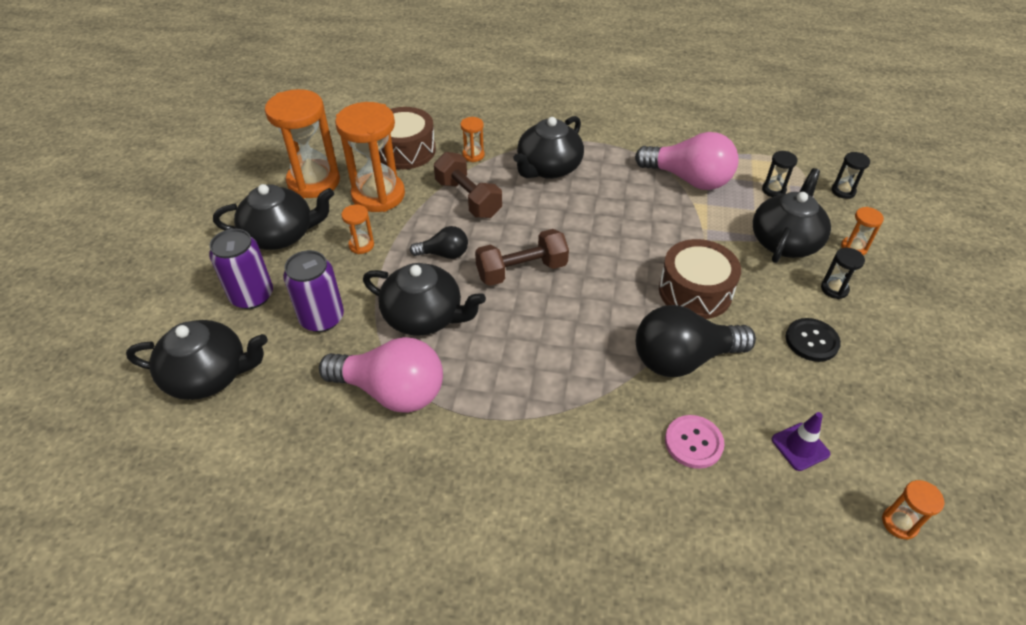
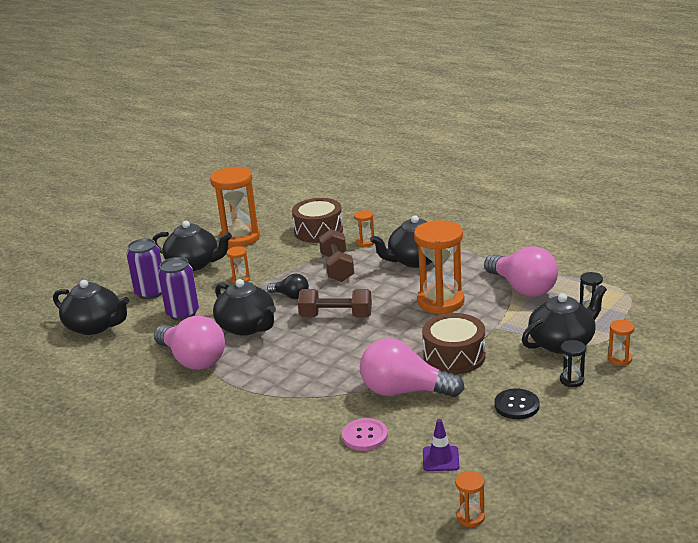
camera: 30 degrees right, 20 degrees down
(378, 195) = (276, 254): orange hourglass -> orange hourglass (440, 302)
(683, 359) = (404, 391): black light bulb -> pink light bulb
(843, 191) = (654, 321): black hourglass -> none

